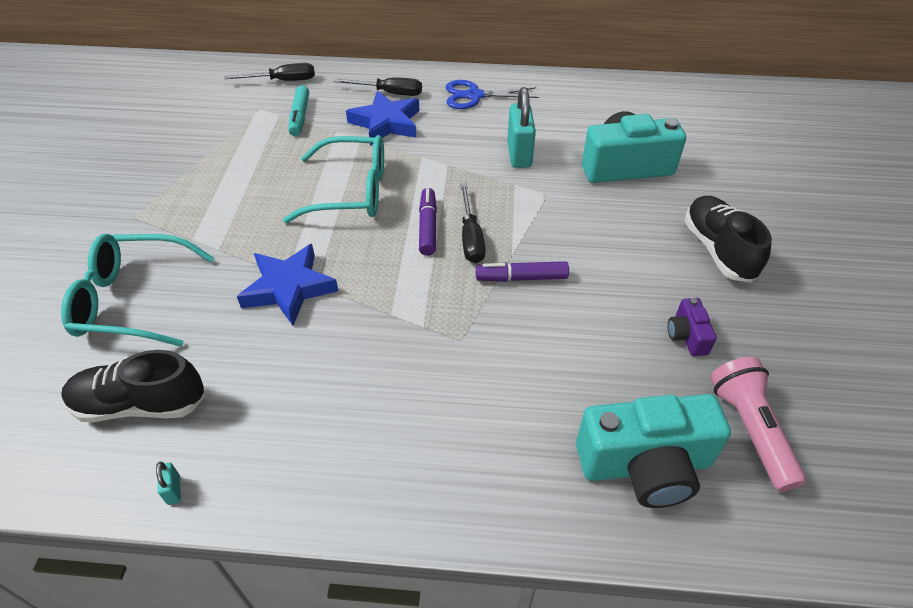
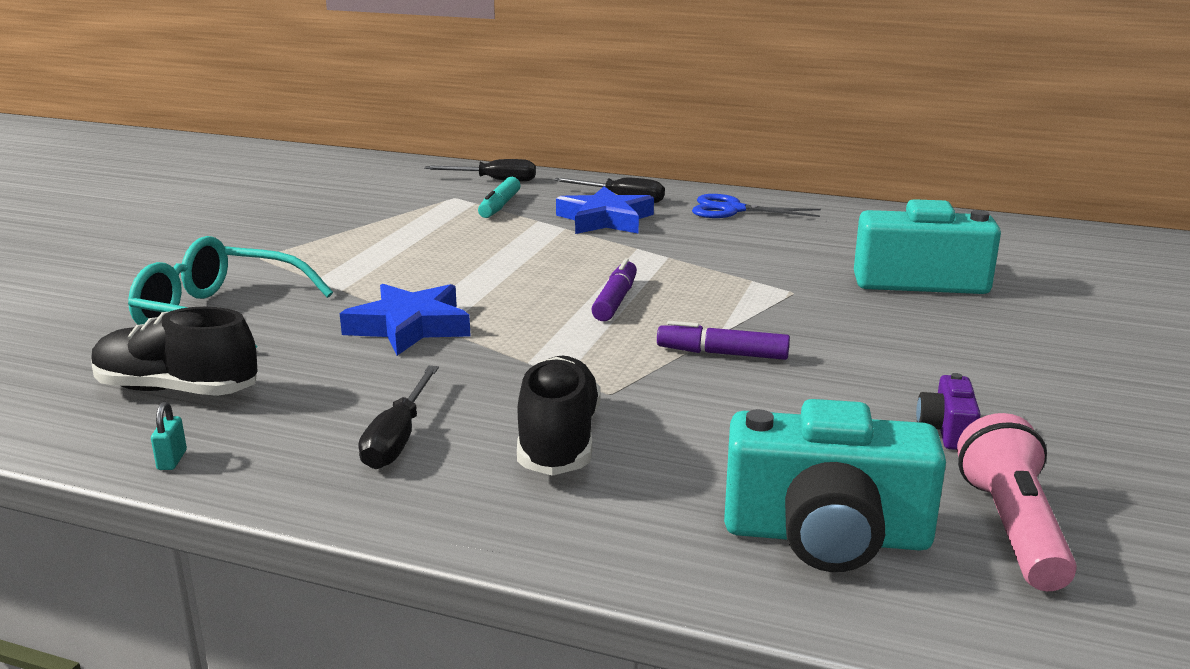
camera: 15 degrees right, 25 degrees down
(352, 191) = (532, 265): turquoise glasses -> none
(470, 237) = (668, 314): black screwdriver -> black screwdriver (398, 438)
(519, 154) = (770, 258): turquoise padlock -> none
(718, 250) = (1030, 363): black shoe -> black shoe (558, 441)

